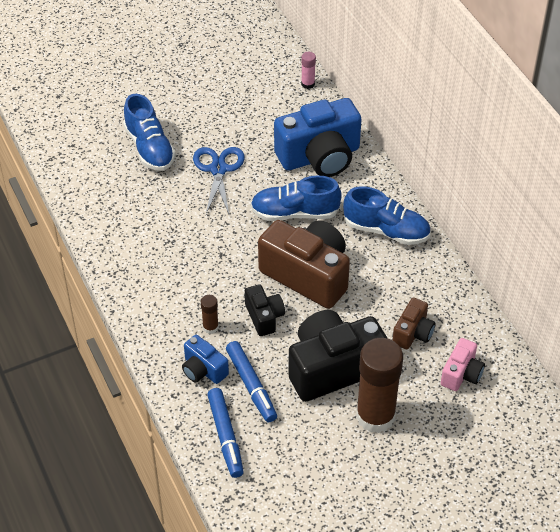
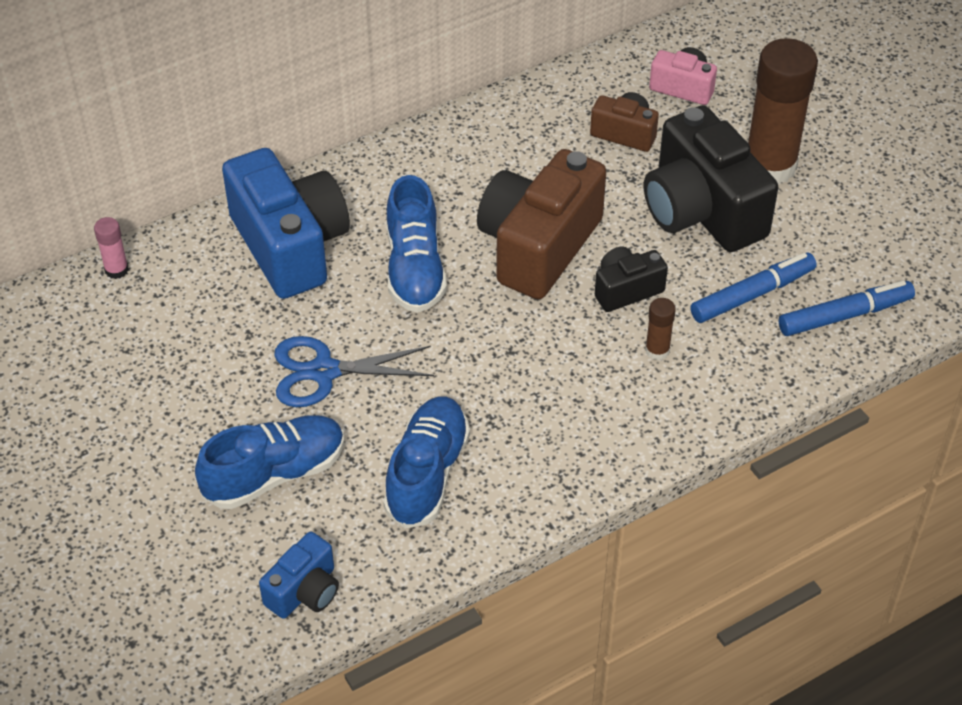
camera: 95 degrees left, 0 degrees up
(203, 370) = (737, 351): blue camera -> blue camera (304, 591)
(386, 230) = (441, 164): blue shoe -> blue shoe (427, 473)

